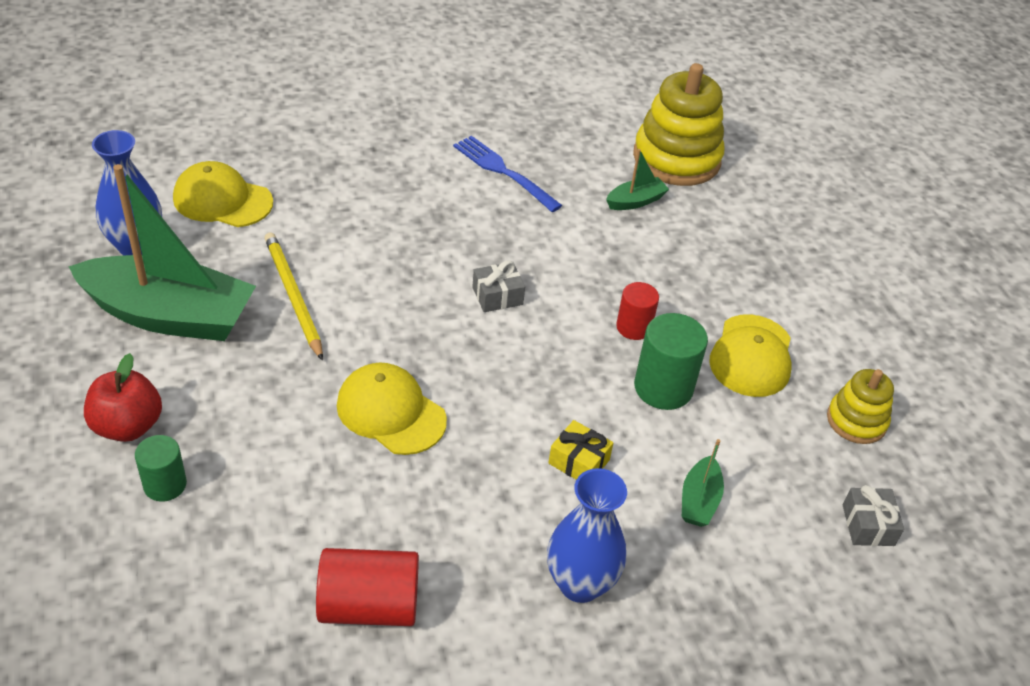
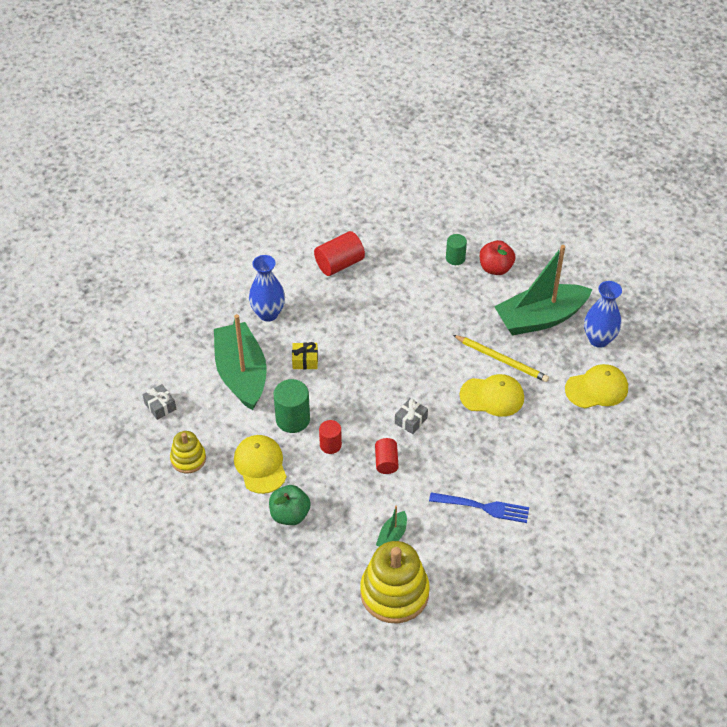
camera: 150 degrees right, 5 degrees up
(391, 412) = (402, 334): yellow cap -> yellow cap (492, 396)
(575, 270) = (386, 462): none -> red cylinder
(699, 500) = (241, 374): green boat -> green boat, size x2.36
(747, 282) = (290, 515): none -> green apple

